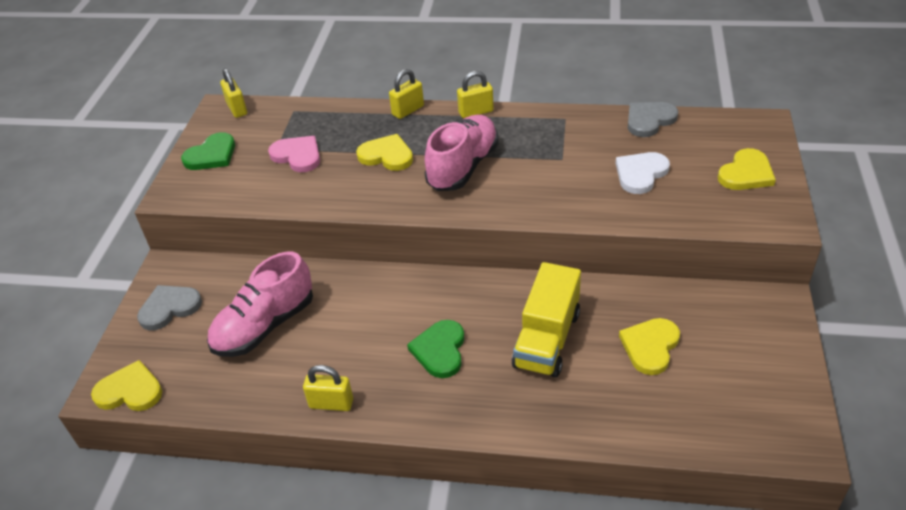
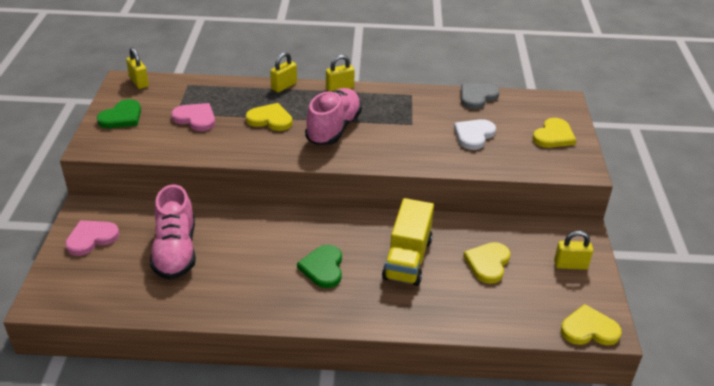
camera: 10 degrees left, 5 degrees down
(130, 391) = (65, 301): yellow heart -> yellow heart (589, 329)
(169, 308) = (91, 238): grey heart -> pink heart
(265, 326) = (175, 251): pink shoe -> pink shoe turned 45 degrees counterclockwise
(331, 403) = (238, 308): yellow padlock -> yellow padlock (570, 265)

